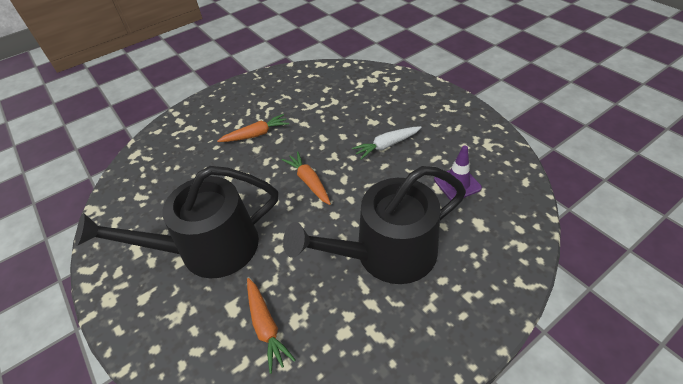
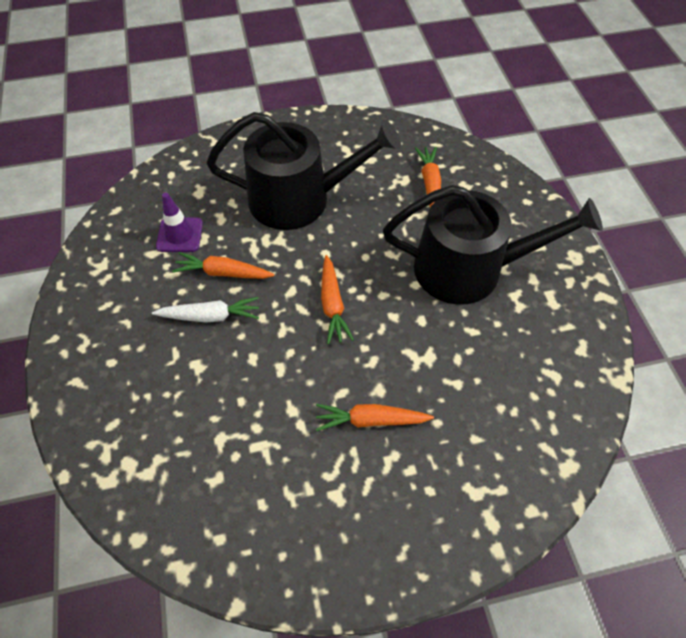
camera: 160 degrees left, 10 degrees up
(401, 172) = (223, 273): none -> orange carrot

